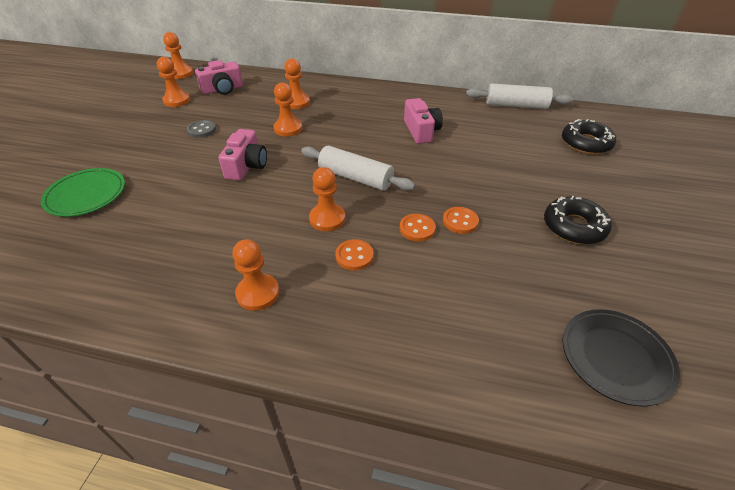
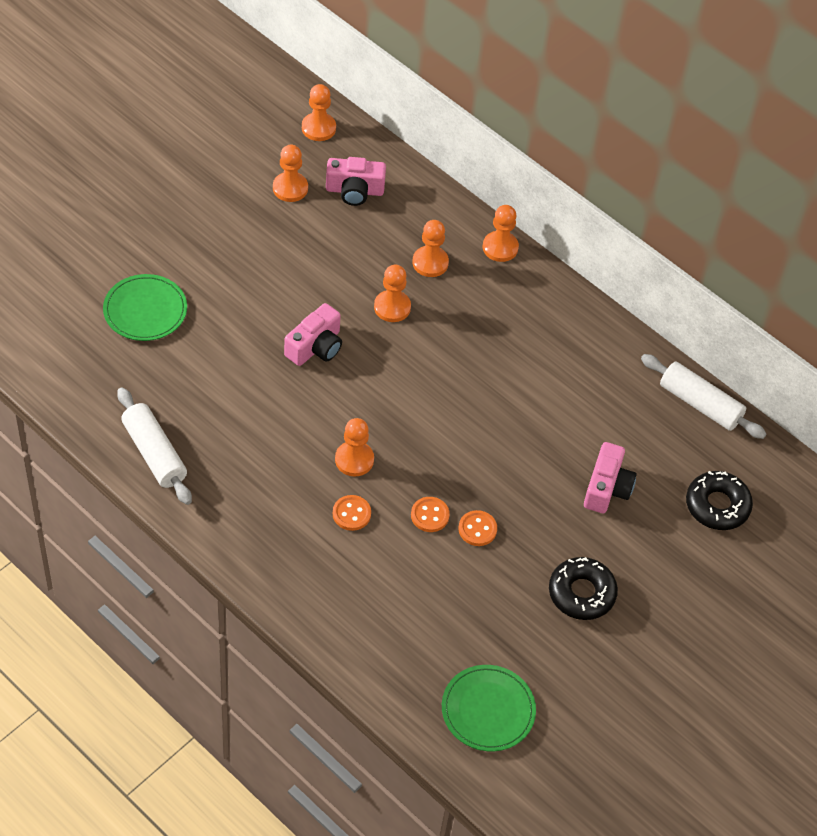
camera: 25 degrees right, 10 degrees up
(202, 130) = (295, 262): grey button -> none
(258, 293) = (249, 507): orange pawn -> orange pawn (500, 247)
(355, 178) = (416, 421): white rolling pin -> white rolling pin (154, 453)
(421, 131) = (542, 388): pink camera -> pink camera (607, 488)
(616, 357) = (488, 710): black plate -> green plate

